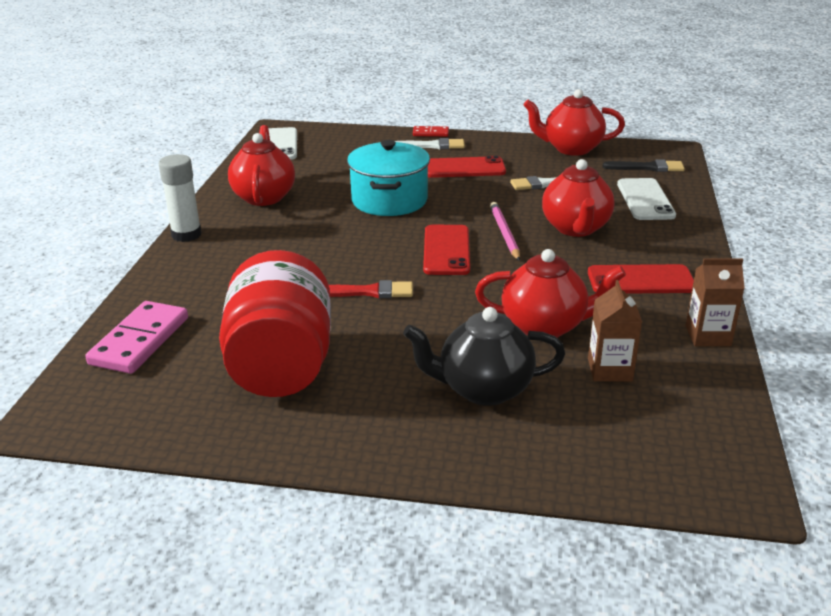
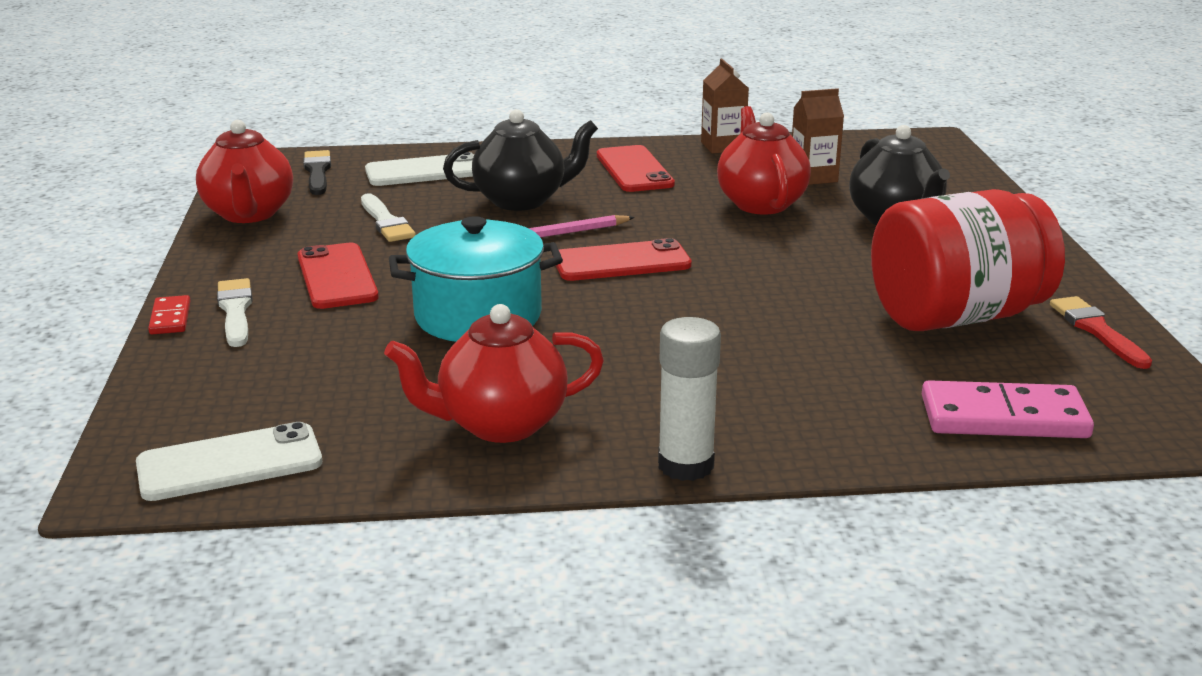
camera: 105 degrees left, 5 degrees down
(368, 292) = (760, 293): red brush -> red brush (1097, 330)
(575, 228) = (522, 201): red teapot -> black teapot

